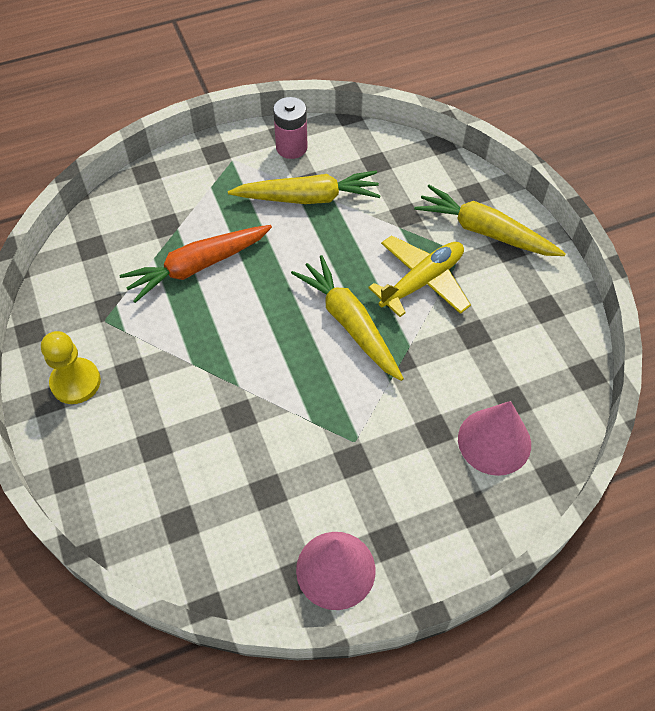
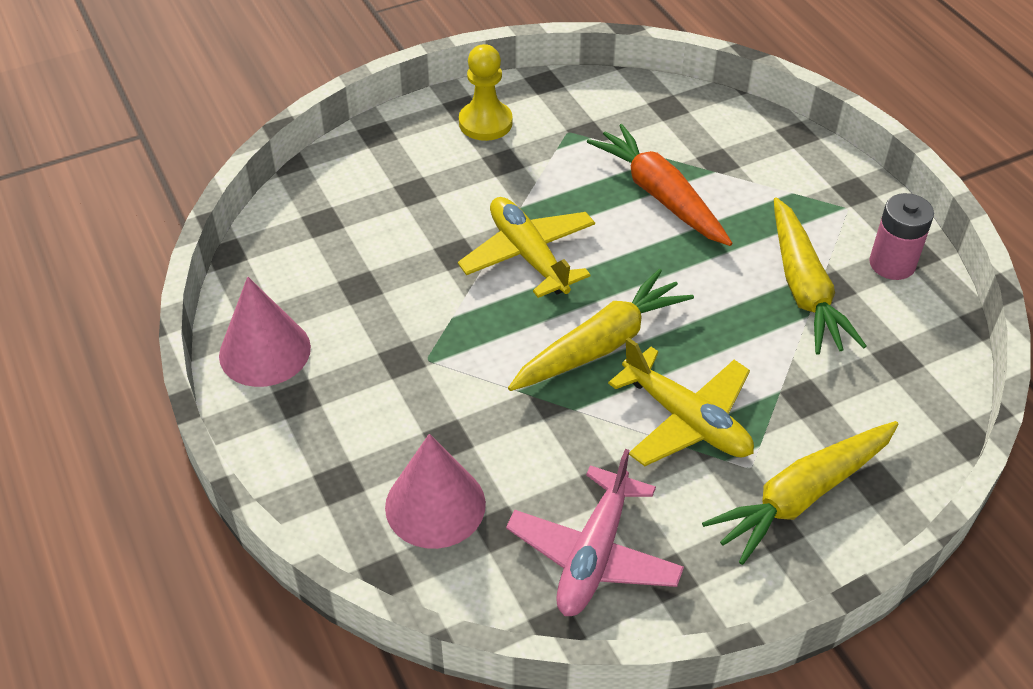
camera: 85 degrees right, 10 degrees down
(250, 362) = (528, 255): none -> yellow plane
(484, 231) = (801, 496): yellow carrot -> yellow carrot turned 150 degrees counterclockwise
(532, 347) = (594, 554): none -> pink plane

